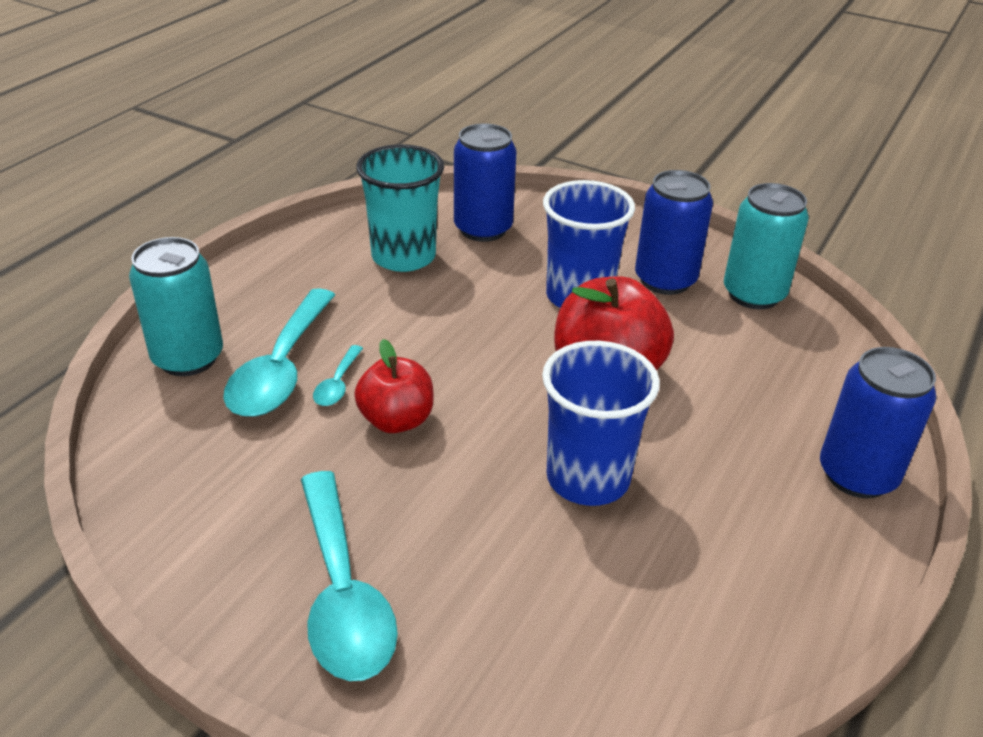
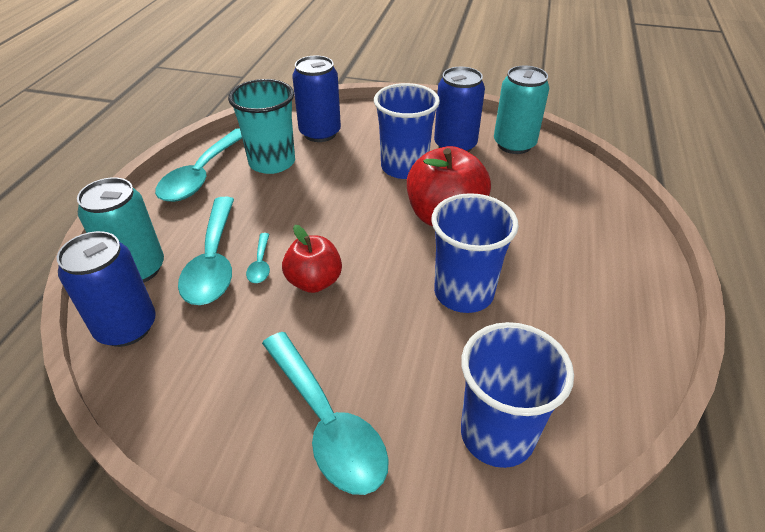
camera: 15 degrees left, 5 degrees up
(307, 256) = (201, 175): none -> turquoise spoon
(552, 663) = (497, 434): none -> blue cup
(857, 475) = (629, 250): blue can -> blue can (126, 327)

